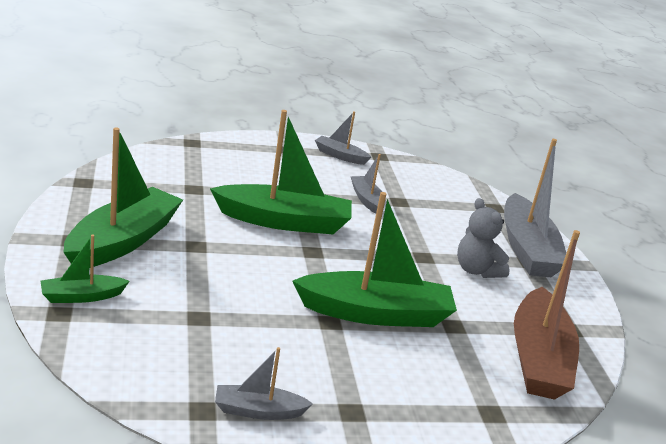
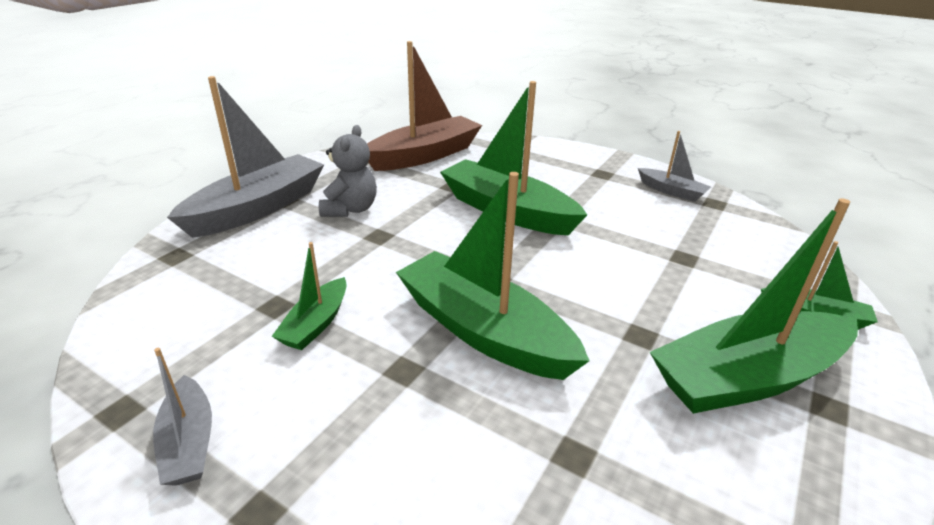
camera: 135 degrees left, 5 degrees up
(367, 200) = (316, 324): grey boat -> green boat

